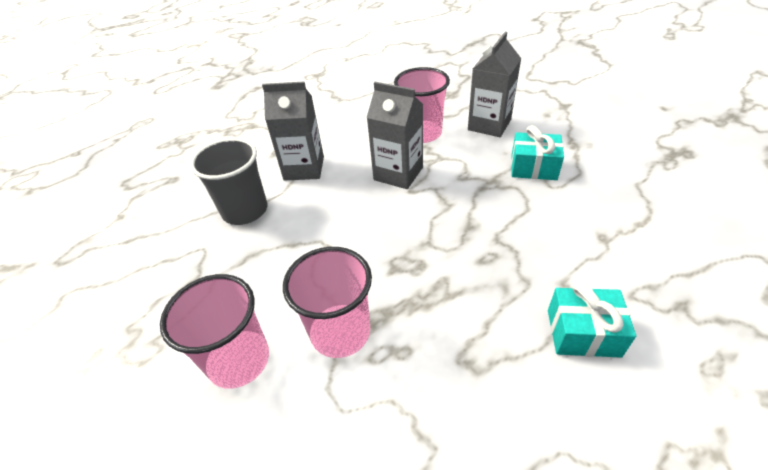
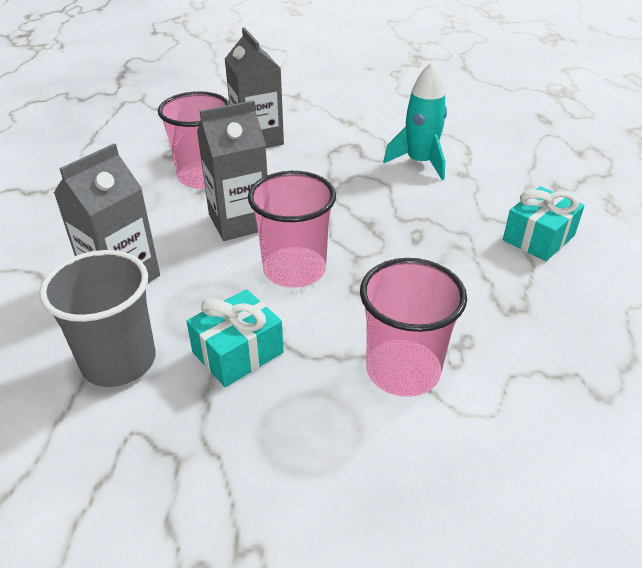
camera: 55 degrees left, 5 degrees down
(239, 360) = (358, 471): pink cup -> pink cup (294, 270)
(533, 167) = (346, 153): turquoise gift -> turquoise gift (238, 352)
(581, 207) = (420, 162): none -> turquoise rocket

